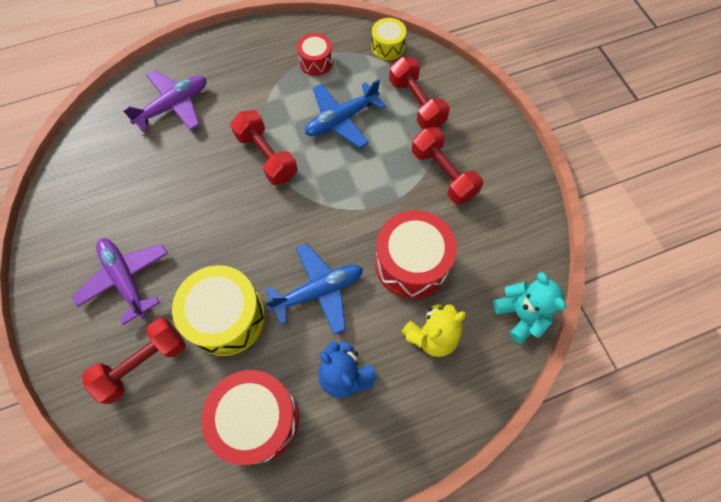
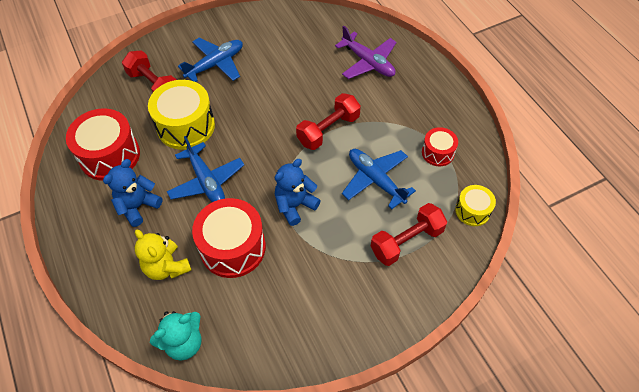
camera: 85 degrees right, 10 degrees down
(126, 279) = (215, 64): purple plane -> blue plane
(364, 198) = (295, 205): none -> blue teddy bear
(443, 174) = (327, 270): red dumbbell -> none

